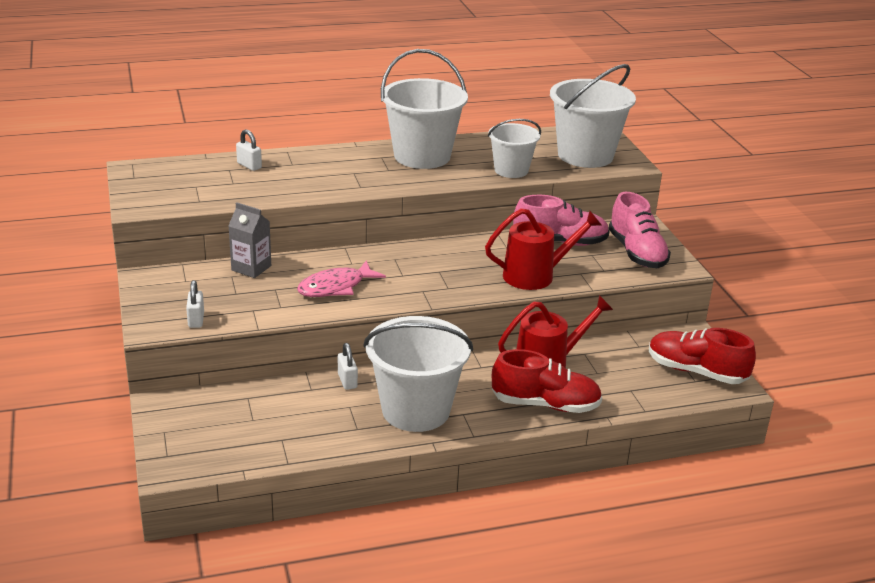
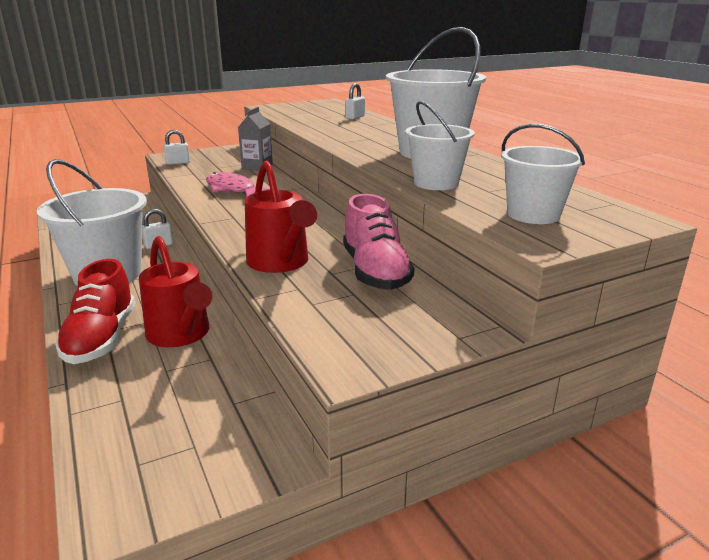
camera: 80 degrees right, 5 degrees down
(585, 155) = (533, 214): white bucket -> white bucket, size x0.59
(637, 253) = (378, 326): pink shoe -> none
(696, 371) = (163, 465): red shoe -> none

